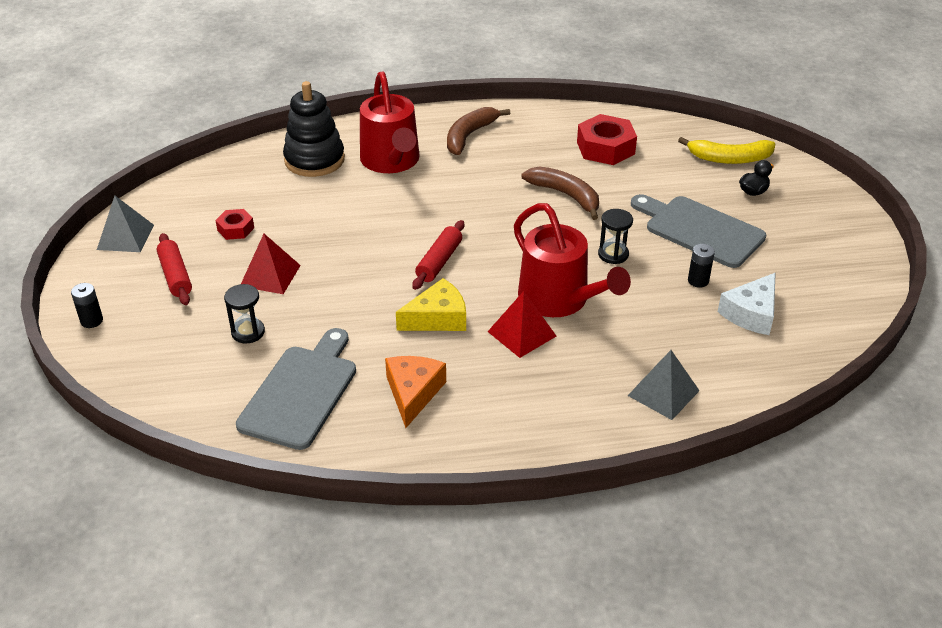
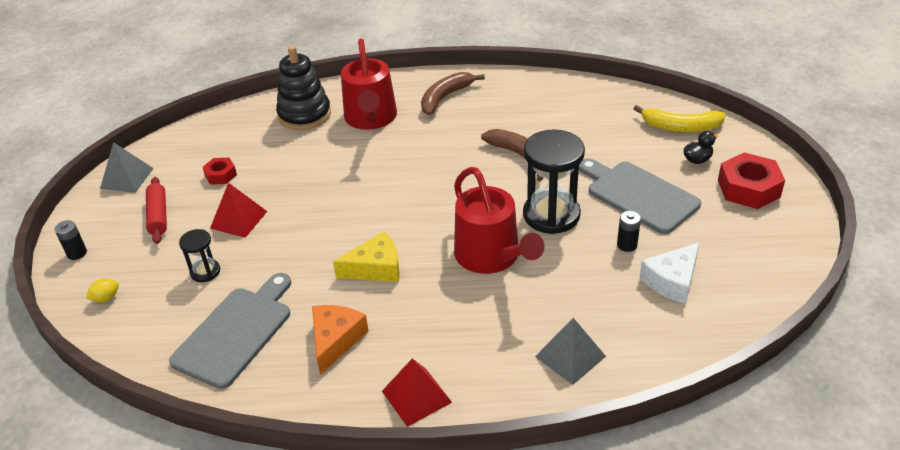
camera: 10 degrees right, 0 degrees up
(141, 366) = (106, 298): none -> yellow lemon
(439, 261) = (390, 214): red rolling pin -> none
(522, 334) = (449, 288): red pyramid -> red pyramid (416, 396)
(605, 148) = (566, 113): red nut -> red nut (748, 188)
(613, 254) = (551, 215): black hourglass -> black hourglass, size x1.98

